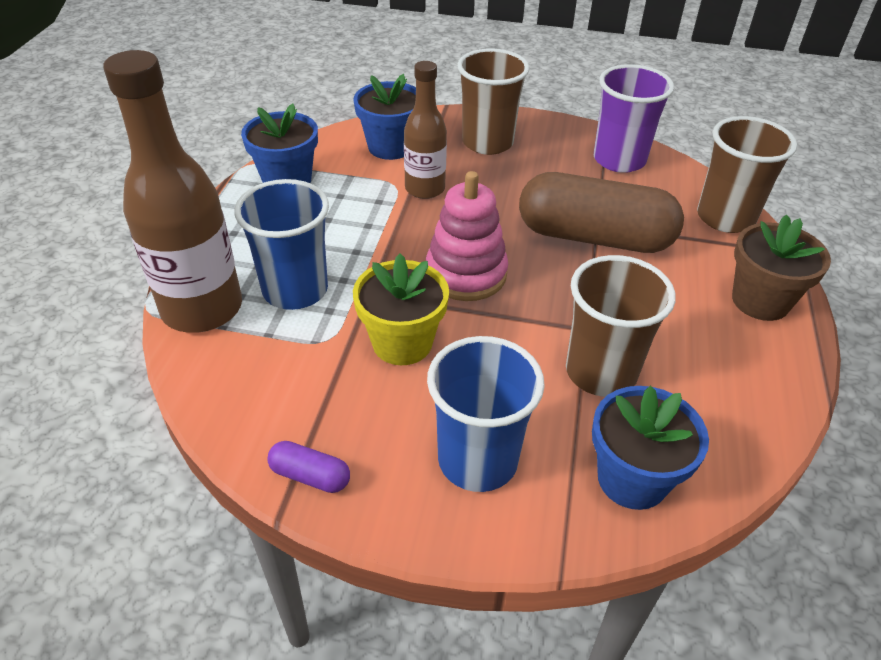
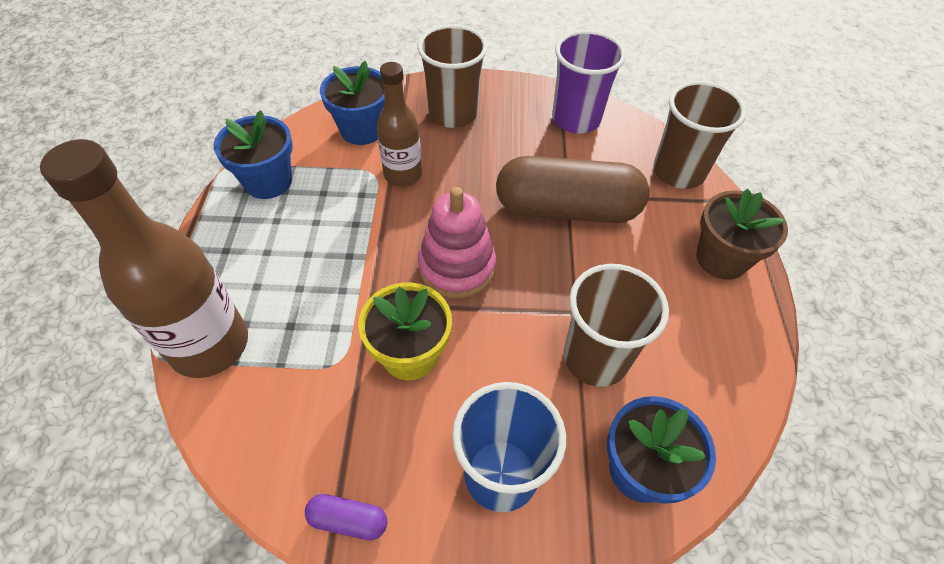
camera: 10 degrees left, 10 degrees up
(295, 290) = (298, 309): blue cup -> none

